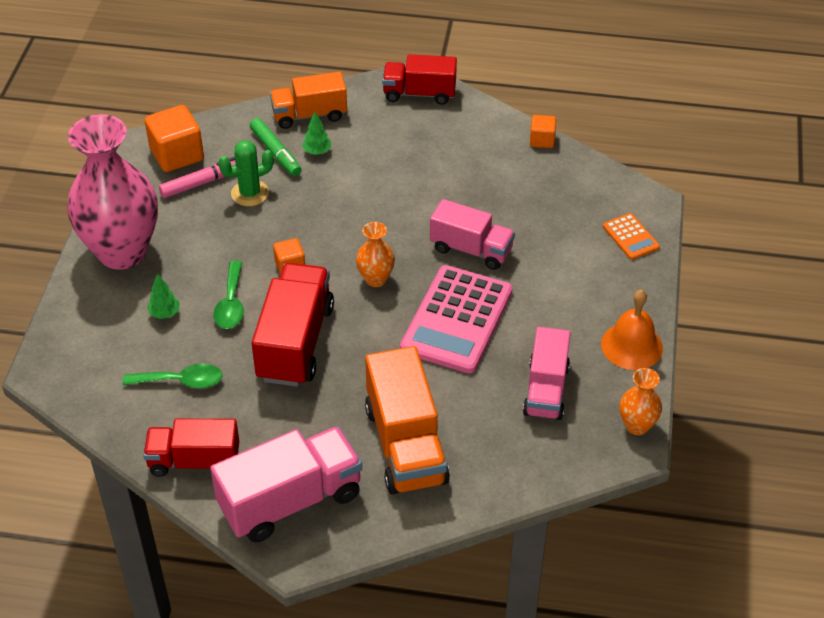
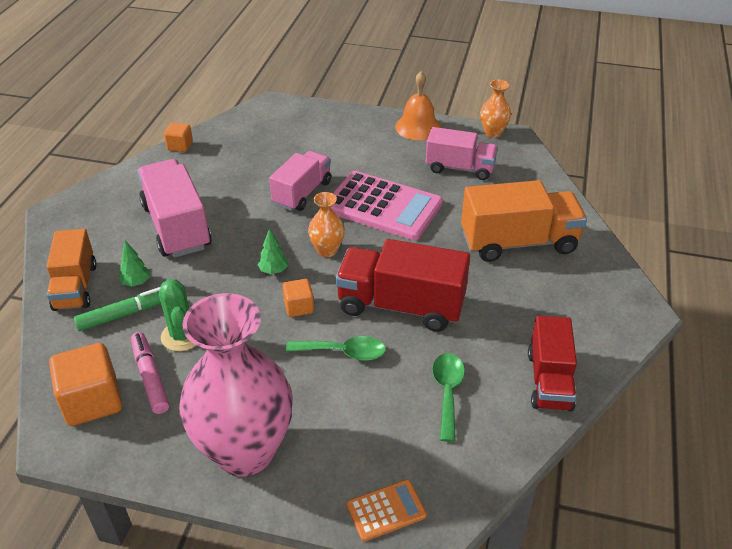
camera: 85 degrees left, 5 degrees down
(164, 313) = (350, 408): green tree -> green tree (273, 271)
(290, 501) = (586, 313): pink truck -> pink truck (177, 226)
(419, 93) = (82, 209): red truck -> none
(630, 237) = (307, 116): orange calculator -> orange calculator (386, 510)

